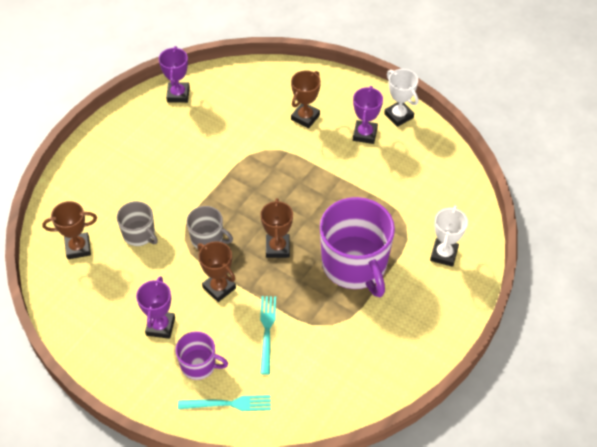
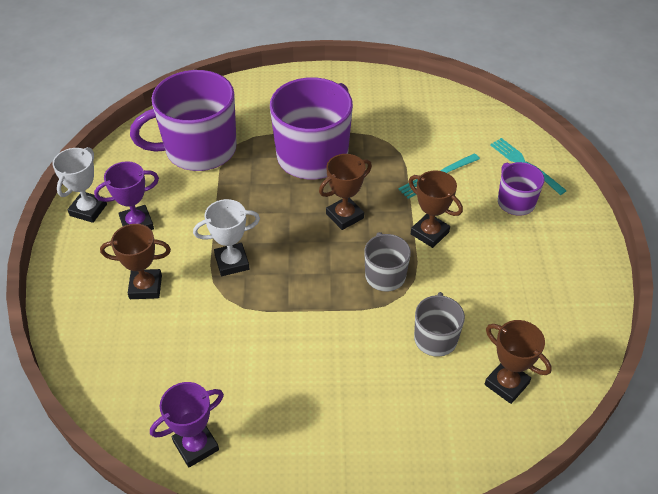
camera: 125 degrees left, 5 degrees down
(160, 326) = (512, 251): purple trophy -> none
(219, 288) = (429, 233): brown trophy -> brown trophy turned 60 degrees counterclockwise
(417, 199) = (199, 149): none -> purple mug
(444, 254) = (250, 108): white trophy -> white trophy (232, 262)

